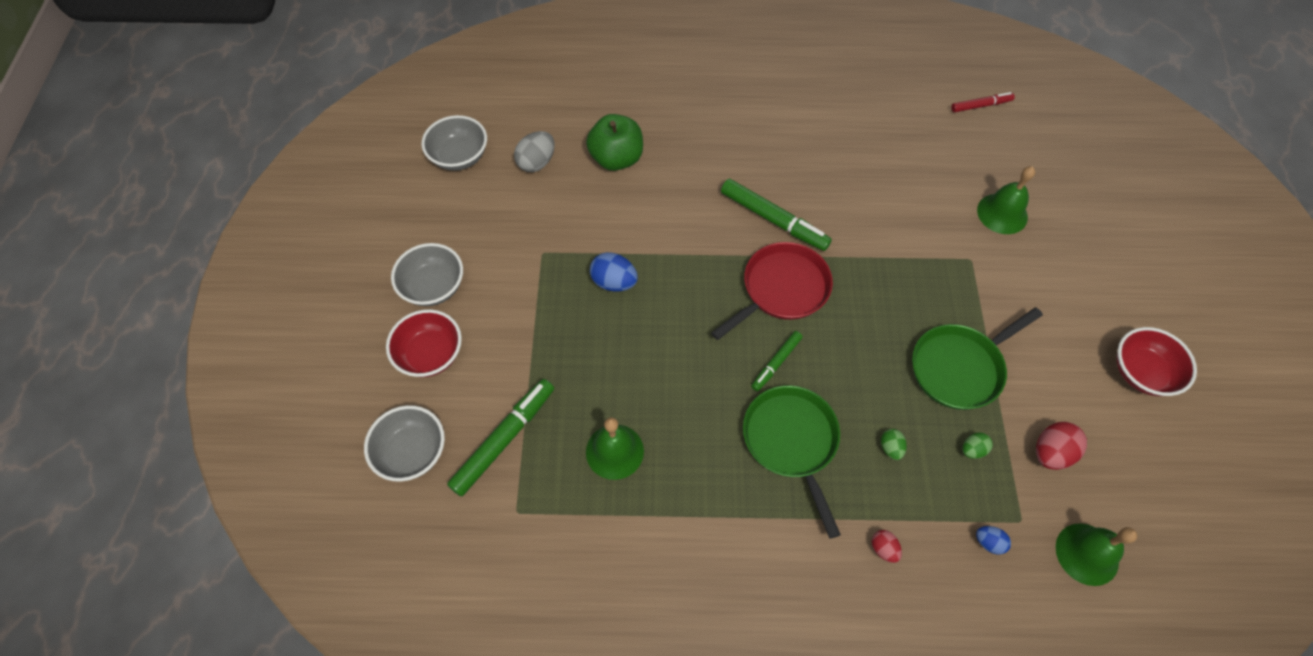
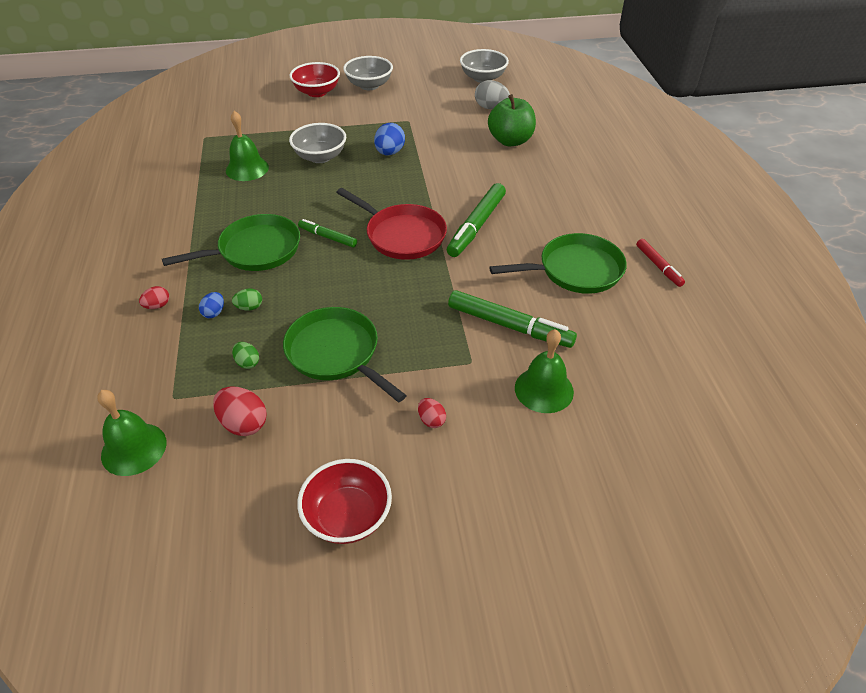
camera: 80 degrees right, 15 degrees down
(412, 452) = (247, 97): grey bowl -> grey bowl (320, 157)
(504, 439) = (256, 126): green marker -> green marker (509, 326)
(852, 155) = (575, 270): none -> green pan
(981, 106) = (704, 372): red marker -> red marker (658, 266)
(988, 542) = (155, 373): blue egg -> blue egg (214, 313)
(1039, 300) = (431, 420): none -> red egg

